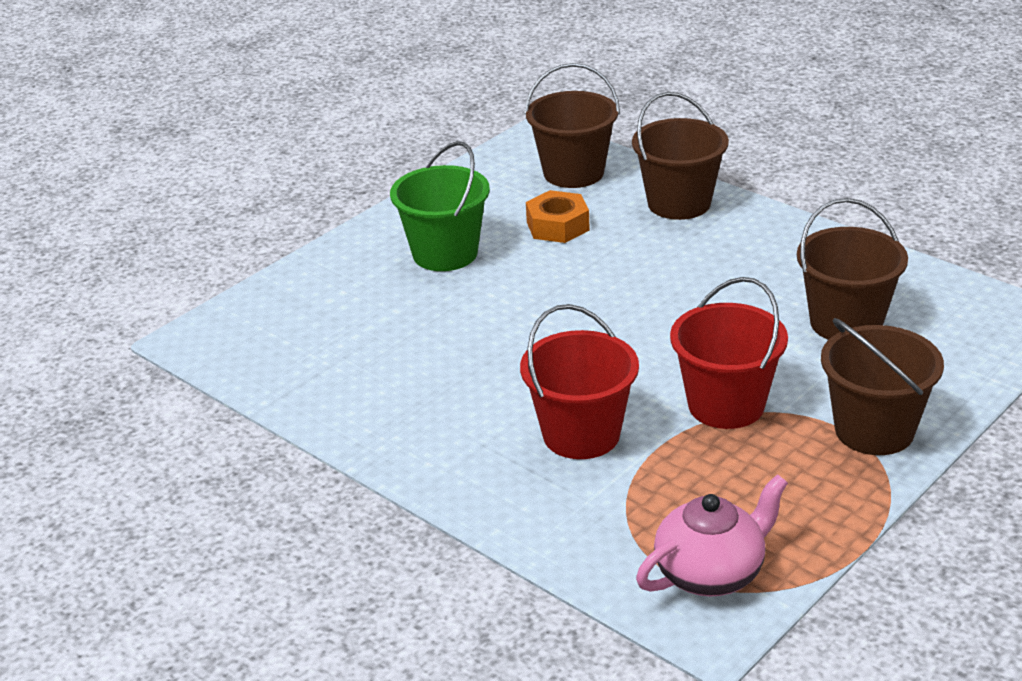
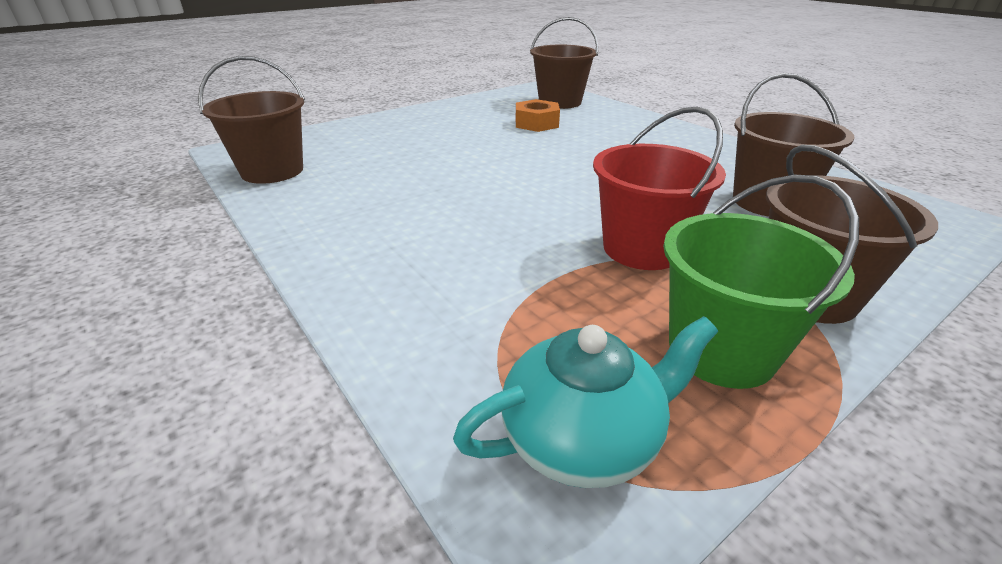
camera: 10 degrees right, 0 degrees up
(445, 253) = (448, 128): green bucket -> green bucket (721, 351)
(581, 434) = (488, 252): red bucket -> none
(679, 203) = (630, 121): brown bucket -> brown bucket (272, 171)
(711, 573) = (582, 439): pink teapot -> turquoise teapot

